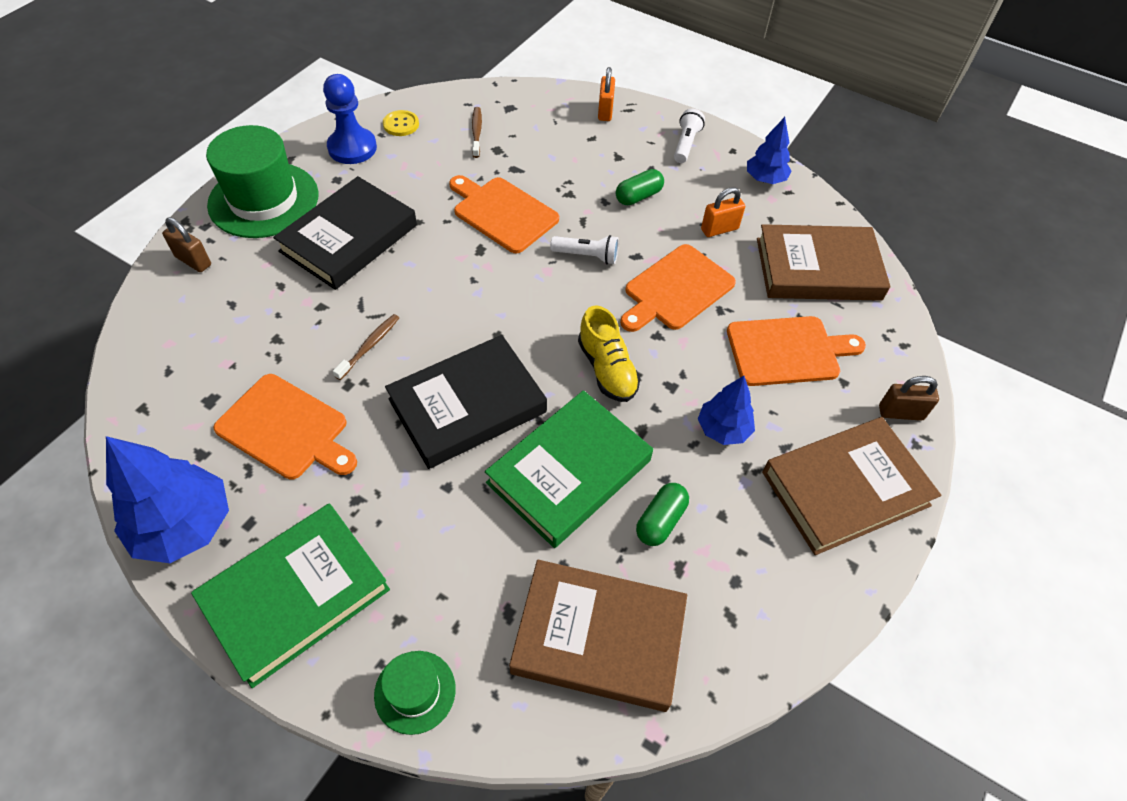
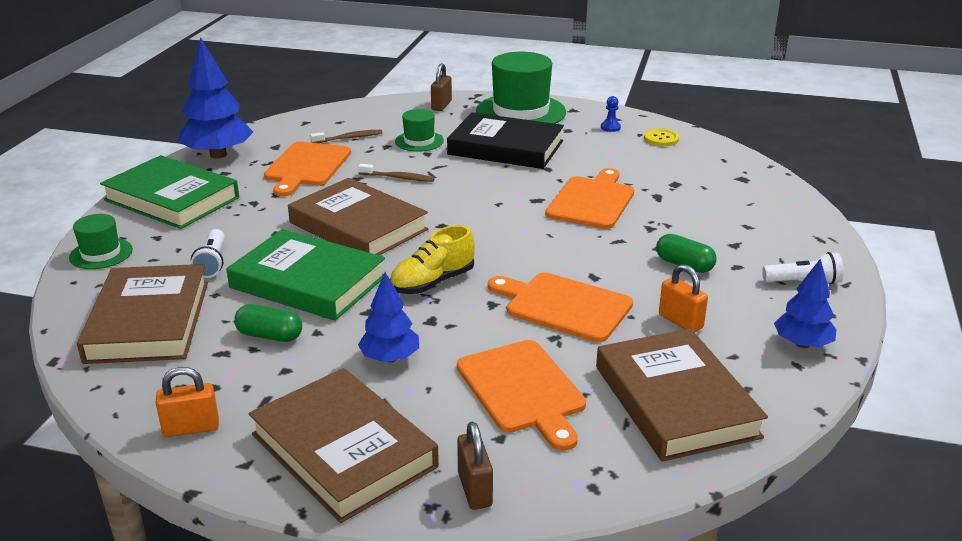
camera: 75 degrees right, 25 degrees down
(284, 306) = (419, 141): none -> green hat
(352, 148) = (610, 127): blue pawn -> blue pawn, size x0.45
(467, 405) = (358, 226): black book -> brown book
(476, 132) = (688, 170): brown toothbrush -> brown toothbrush (348, 138)
(587, 256) = (571, 250): white flashlight -> white flashlight (212, 262)
(605, 111) = (800, 226): orange padlock -> orange padlock (191, 428)

